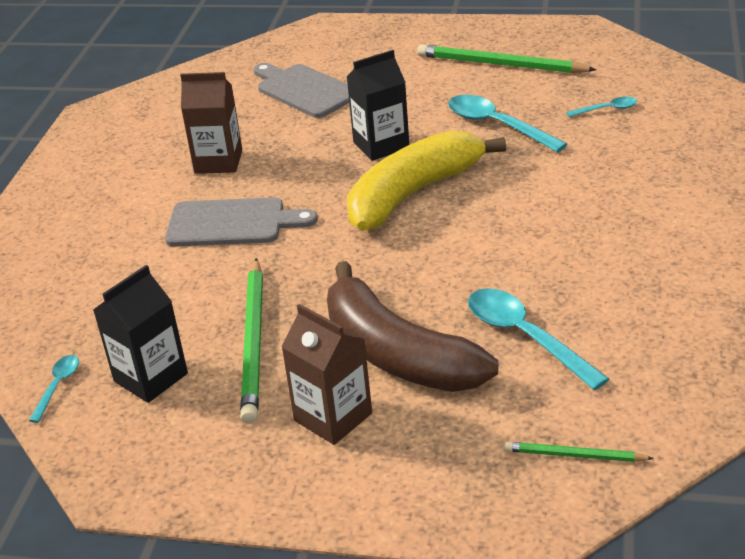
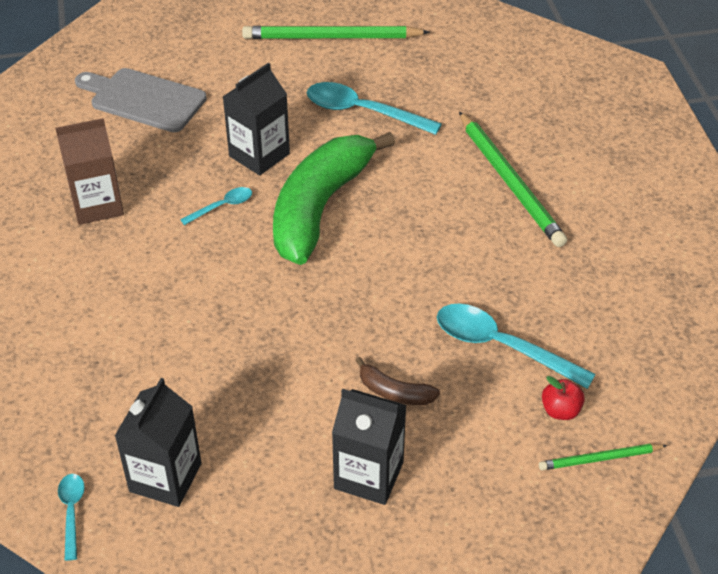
camera: 25 degrees left, 10 degrees up
(232, 223) = (152, 278): grey cutting board -> none
(254, 342) = (249, 412): green pencil -> green pencil (510, 182)
(333, 417) = (368, 475): brown carton -> black carton
(397, 354) = (394, 392): brown banana -> brown banana, size x0.41
(413, 194) = (320, 207): yellow banana -> green banana
(556, 404) = (560, 410): none -> red apple
(607, 109) = (458, 76): turquoise spoon -> turquoise spoon (222, 206)

